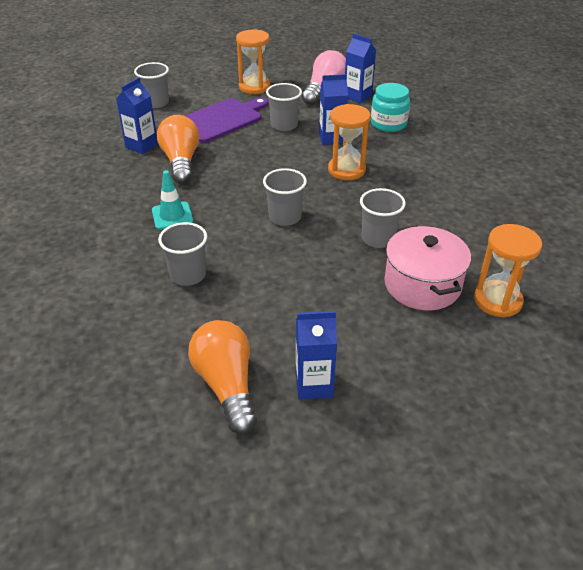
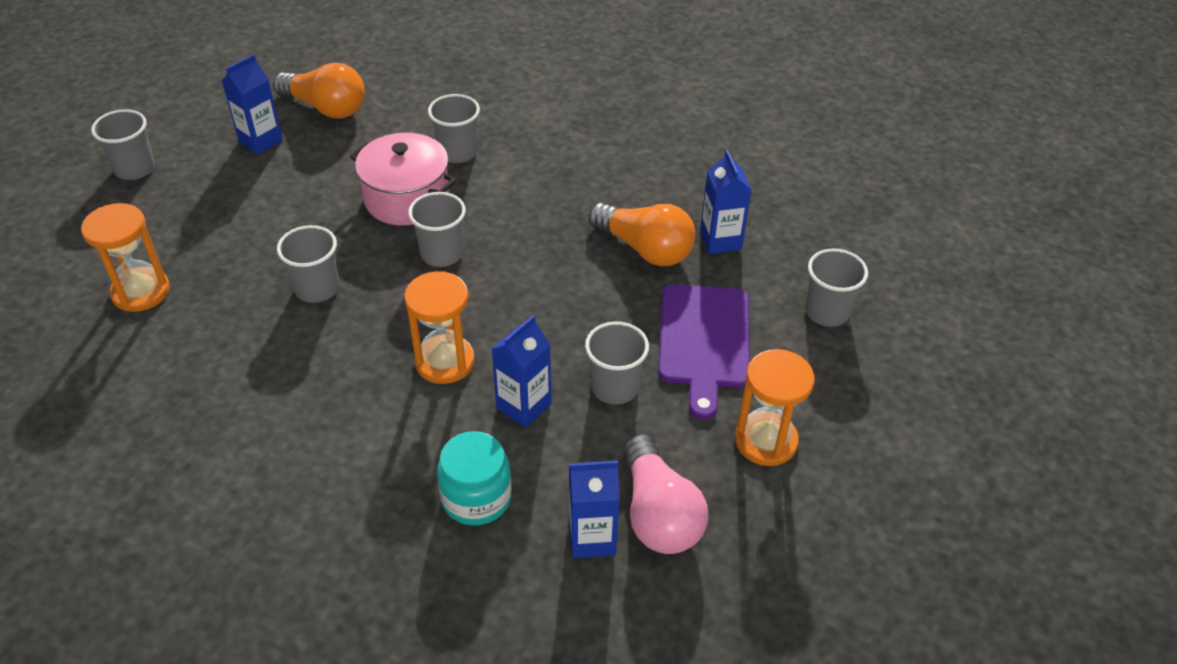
camera: 135 degrees right, 5 degrees up
(172, 216) = (552, 189): turquoise traffic cone -> none
(422, 285) = (230, 265): pink pot -> pink pot (407, 198)
(446, 426) = (135, 169): none -> grey cup

